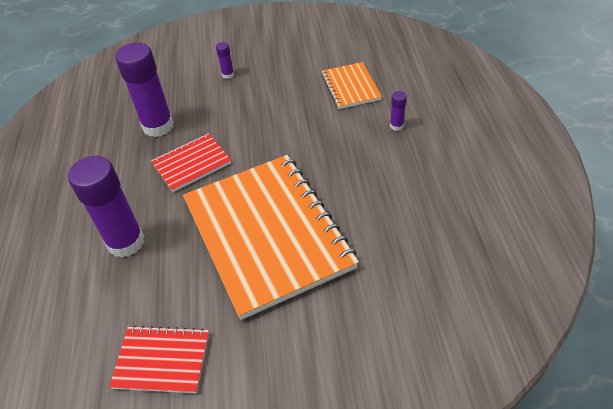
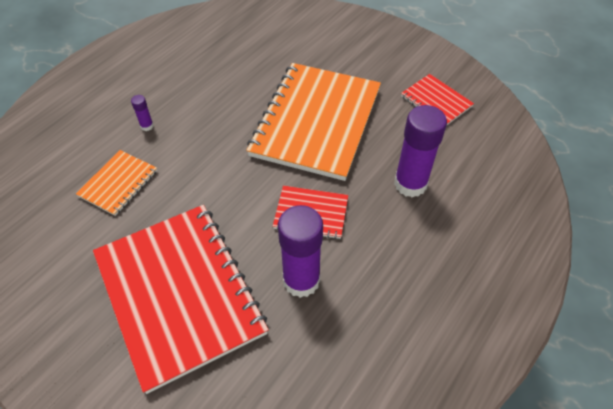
camera: 140 degrees left, 5 degrees up
(228, 75) = (179, 293): purple glue stick -> red notebook

